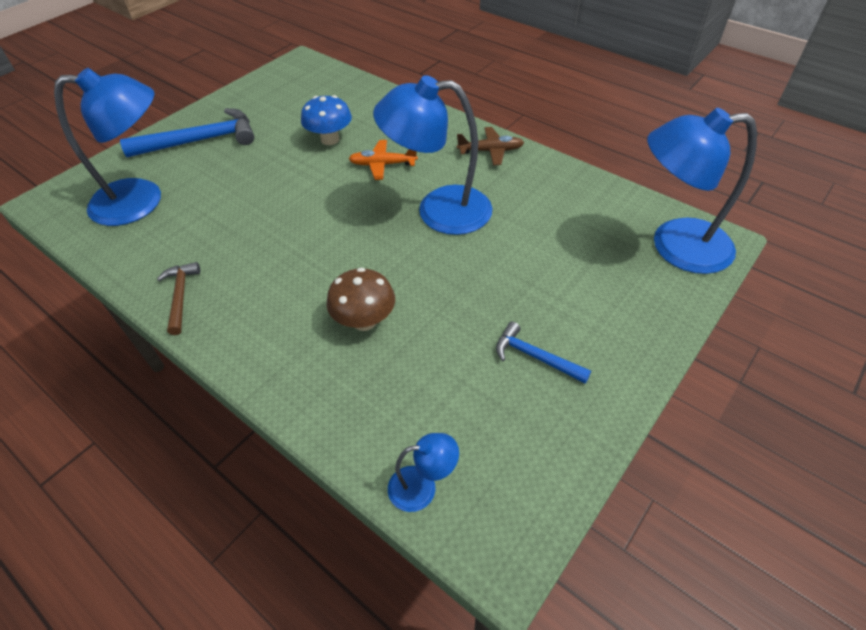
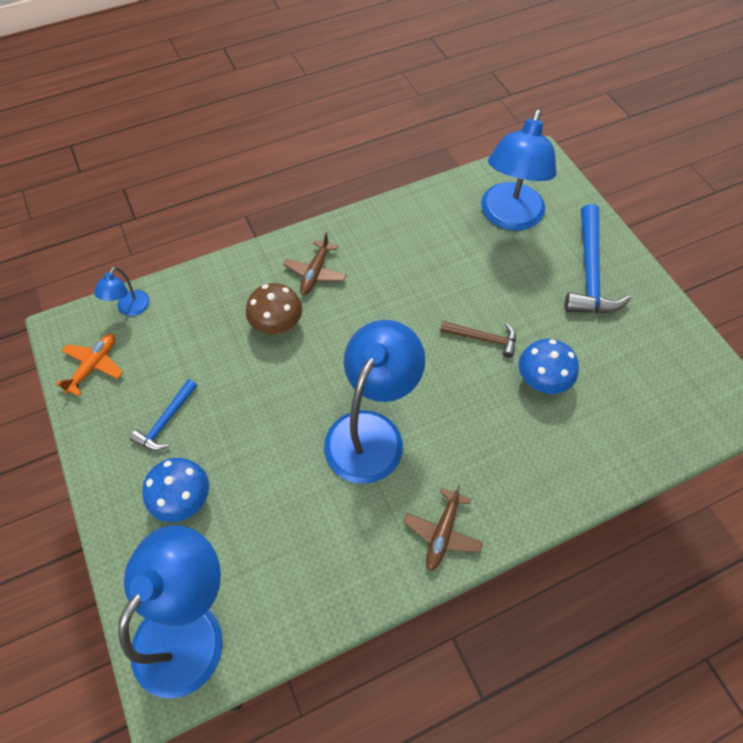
camera: 115 degrees right, 10 degrees up
(181, 296) = (375, 224): brown hammer -> brown hammer (483, 339)
(276, 319) = (315, 273): none -> brown plane
(382, 165) = (471, 412): orange plane -> orange plane (94, 366)
(535, 356) = (166, 421): blue hammer -> blue hammer turned 150 degrees clockwise
(593, 300) = (183, 499): none -> blue mushroom

